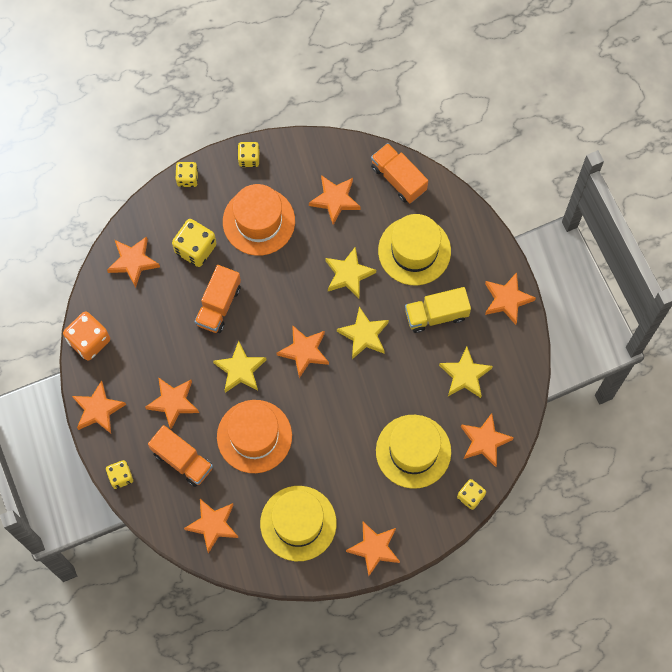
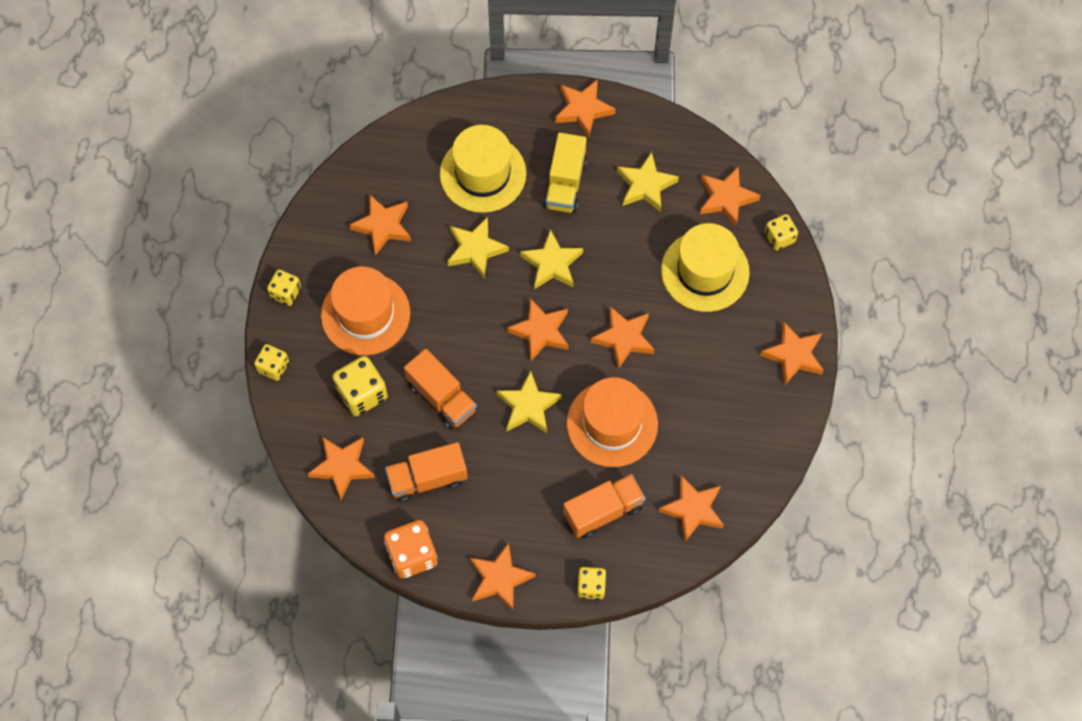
camera: 65 degrees left, 5 degrees down
(173, 402) = (531, 493): orange star -> orange star (624, 338)
(298, 523) = (731, 420): yellow hat -> none
(398, 178) = (393, 153): orange truck -> orange truck (427, 478)

